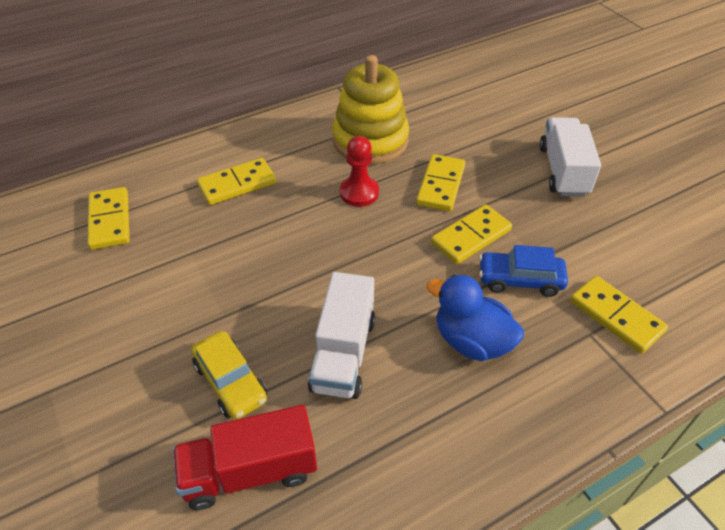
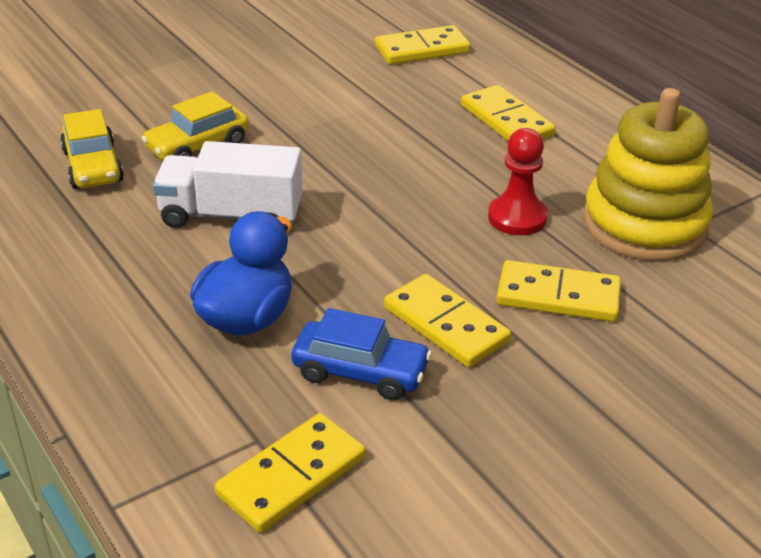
camera: 85 degrees right, 10 degrees down
(250, 471) = (93, 166): red truck -> yellow car
(520, 280) = (360, 372): blue car -> blue car turned 105 degrees clockwise
(563, 171) = (646, 451): white truck -> none

